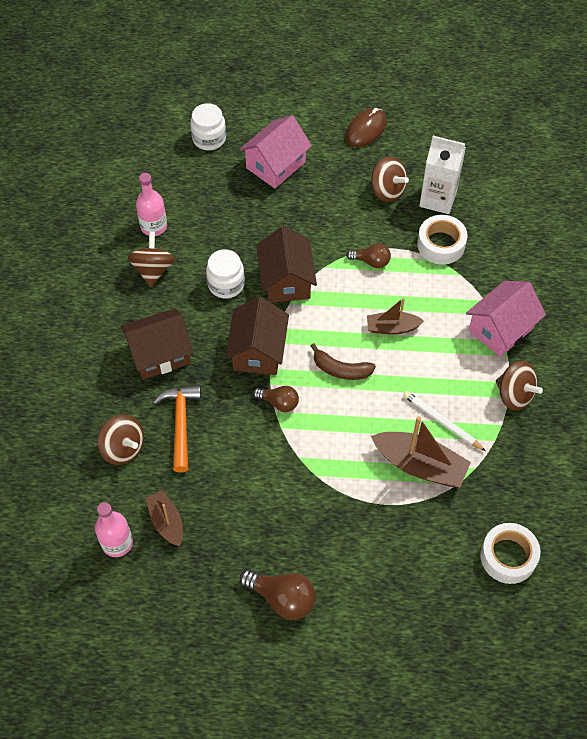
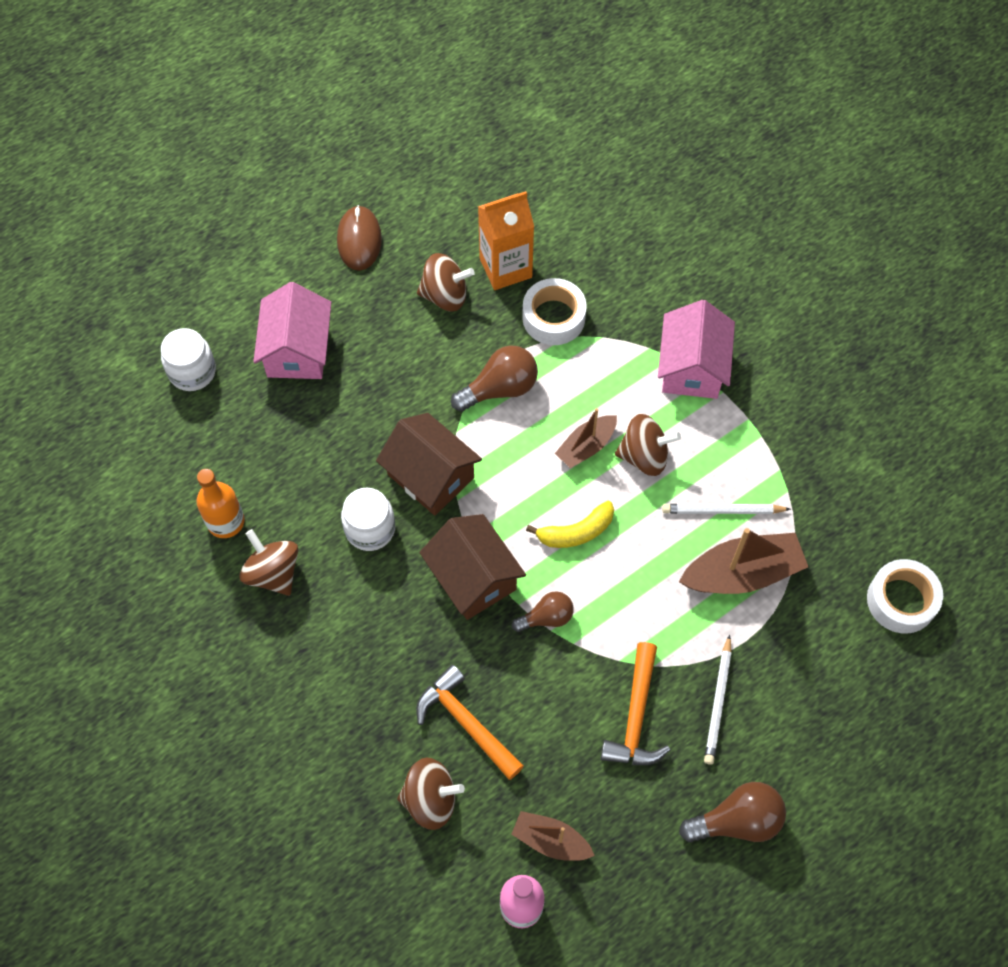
camera: 40 degrees left, 5 degrees up
(153, 226) = (225, 521): pink bottle -> orange bottle
(160, 354) = (371, 663): brown house -> none
(279, 494) = (636, 716): none -> orange hammer
(335, 525) = (718, 702): none -> white pencil
(341, 369) = (576, 532): brown banana -> yellow banana
(371, 261) = (500, 388): brown light bulb -> brown light bulb, size x1.56
(438, 199) = (505, 268): white carton -> orange carton
(514, 395) = (764, 428): brown spinning top -> brown spinning top (644, 456)

